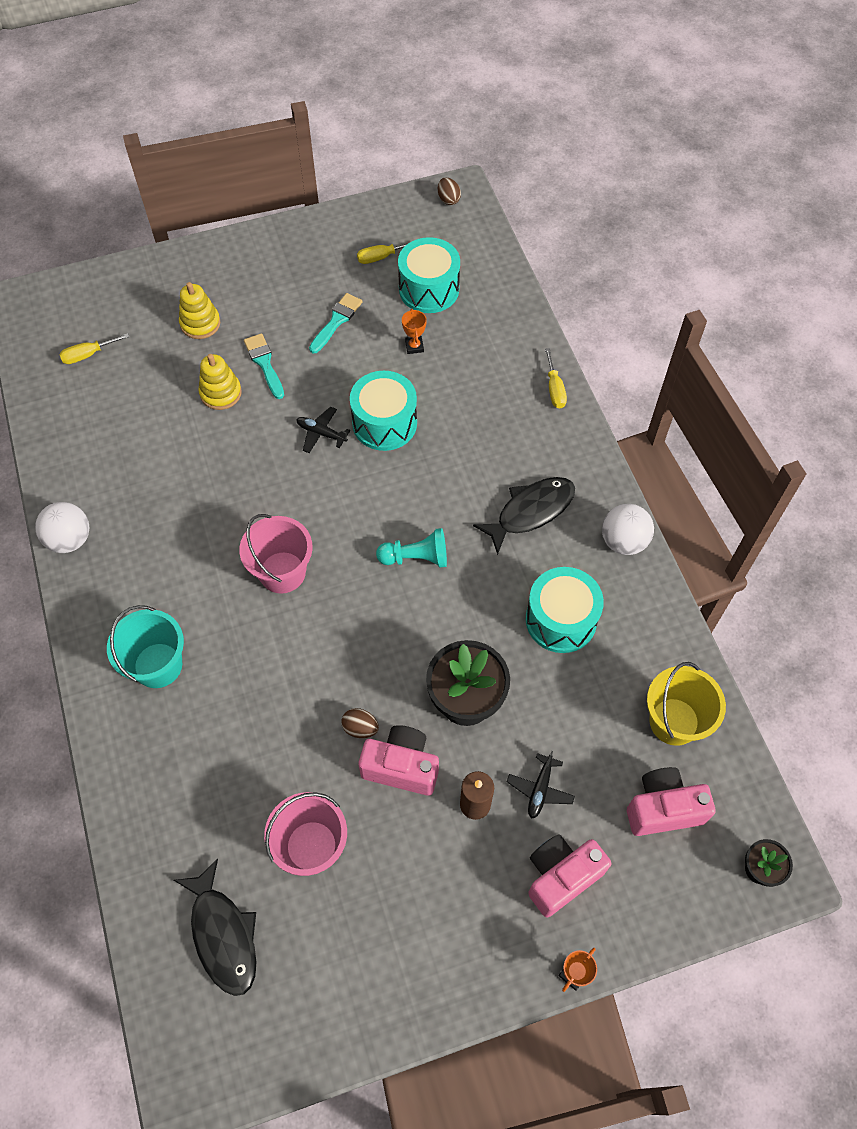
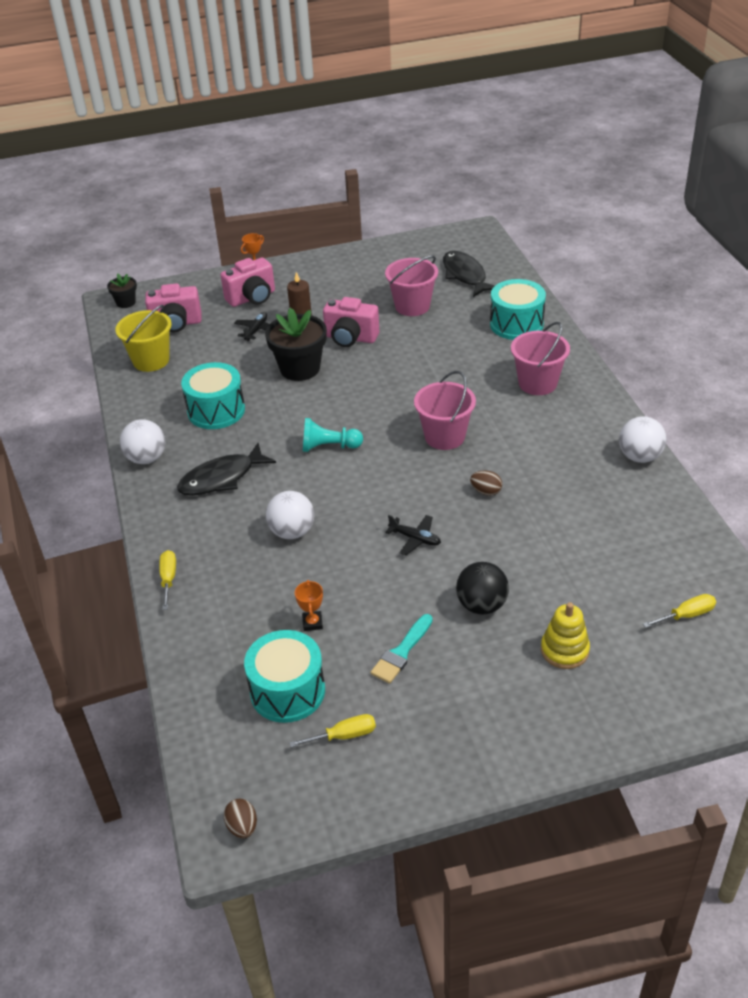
camera: 175 degrees left, 20 degrees down
(158, 665) = (537, 383): turquoise bucket -> pink bucket
(221, 393) = (525, 575): yellow stacking toy -> none
(264, 363) = (481, 605): turquoise brush -> black ball
(360, 728) = (379, 355): brown egg -> brown egg (486, 491)
(384, 423) = (350, 547): turquoise drum -> turquoise drum (516, 324)
(444, 441) = (292, 532): none -> white ball

